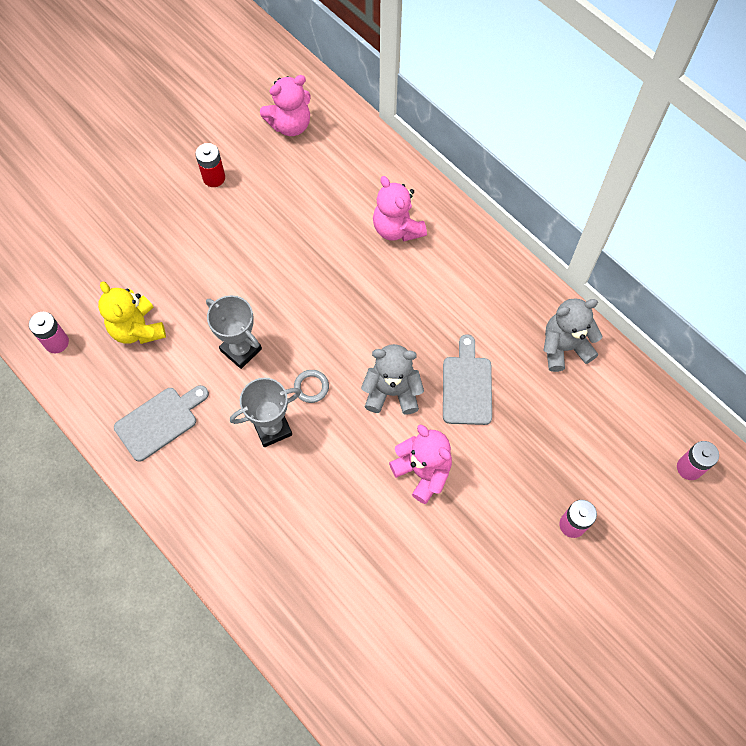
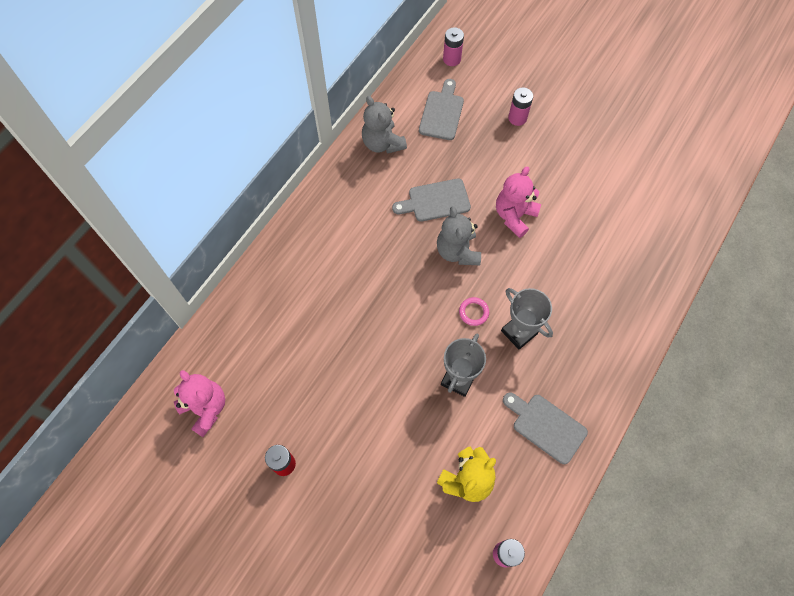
camera: 105 degrees left, 0 degrees up
(311, 387) = (473, 312): grey ring -> pink ring
(397, 228) = (304, 283): pink teddy bear -> none
(599, 430) = (442, 113): none -> grey cutting board

